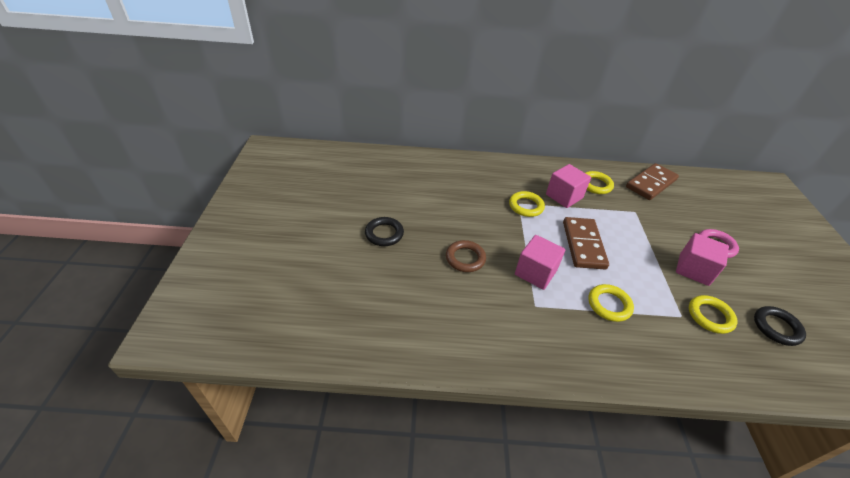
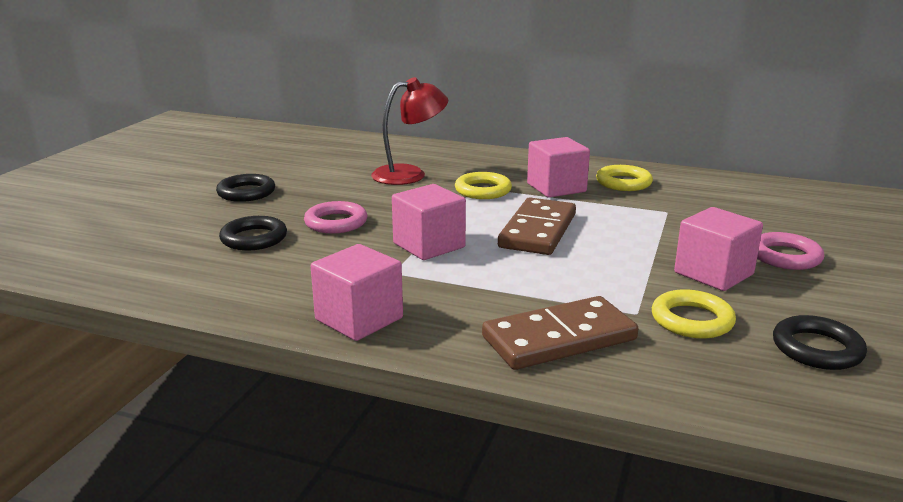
camera: 20 degrees right, 20 degrees down
(428, 287) = (254, 238): none -> black ring
(465, 258) = (336, 222): brown ring -> pink ring
(471, 195) = (409, 174): none -> red lamp
(549, 359) = (359, 319): none -> pink cube
(609, 305) = (517, 286): yellow ring -> none
(651, 183) = (727, 189): brown domino -> brown domino (559, 338)

